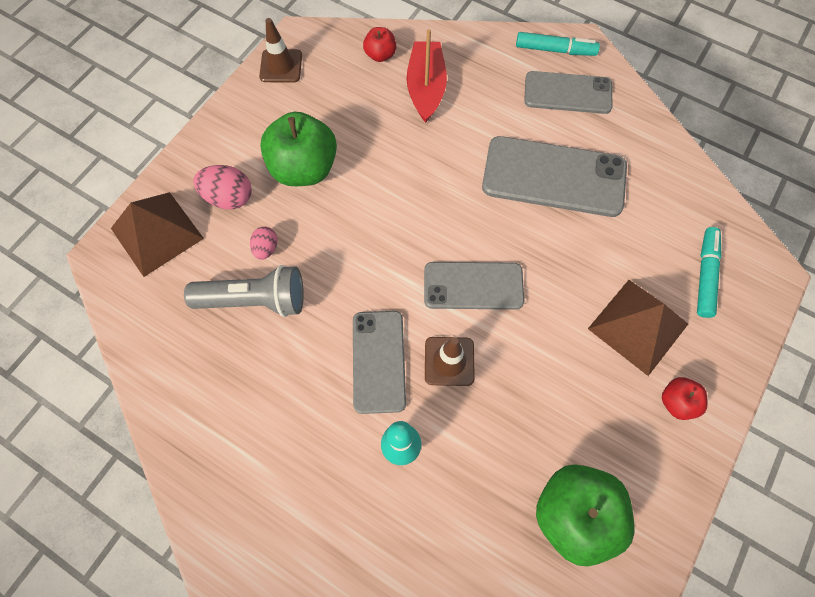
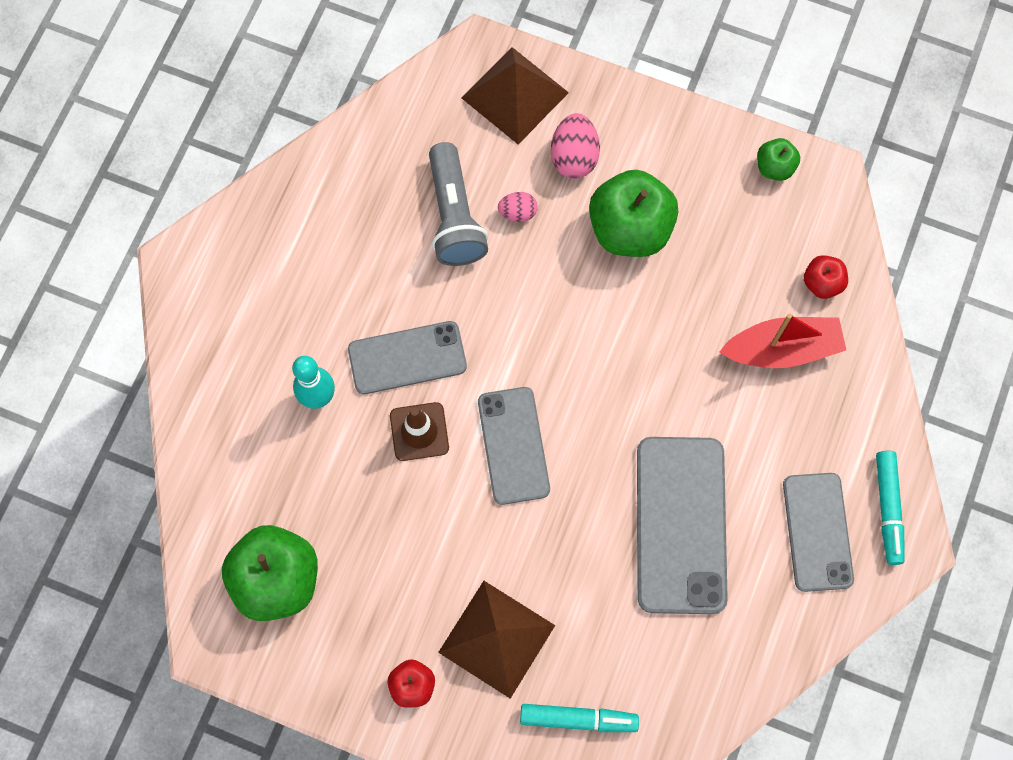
camera: 80 degrees right, 5 degrees up
(281, 66) = (774, 167): brown traffic cone -> green apple

